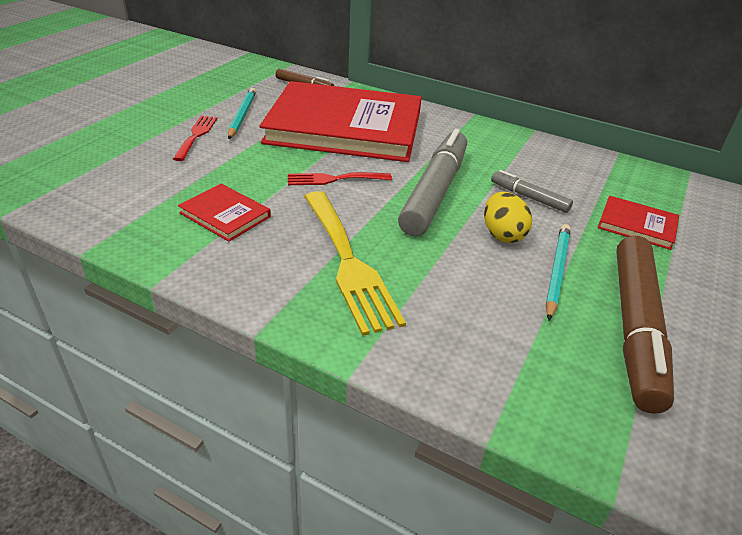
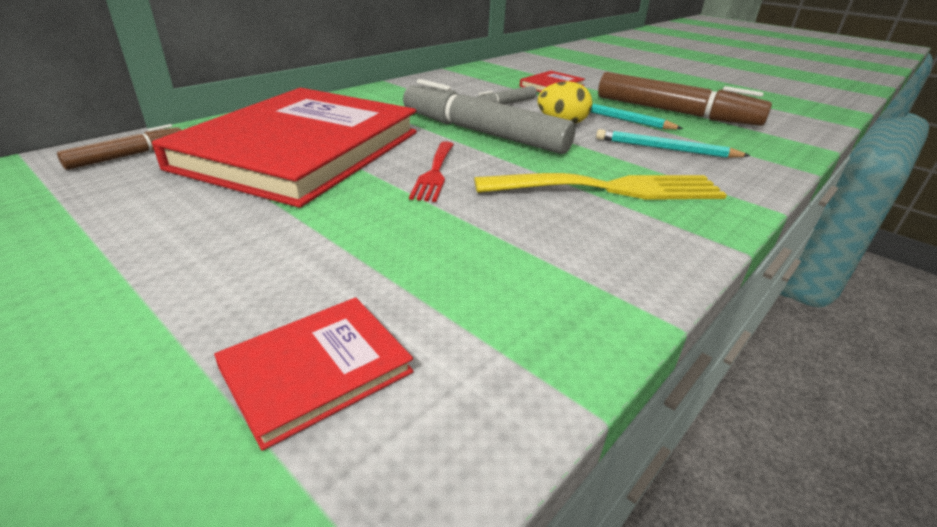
camera: 75 degrees left, 5 degrees down
(196, 135) = (212, 264): red fork -> none
(225, 215) = (501, 254): red book -> red book (316, 370)
(242, 115) = (177, 214): turquoise pencil -> turquoise pencil (666, 149)

